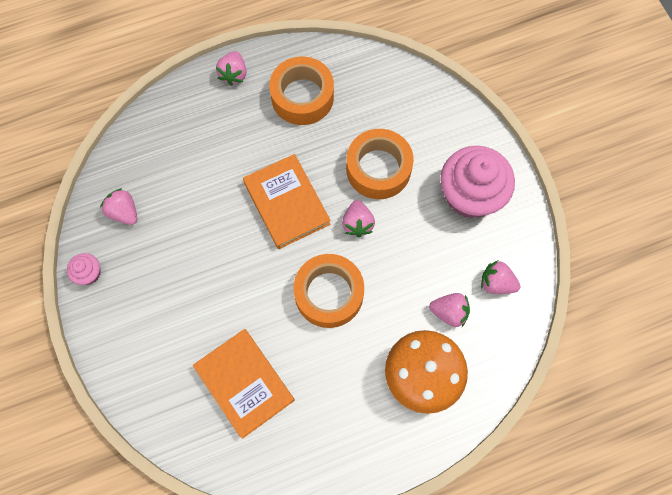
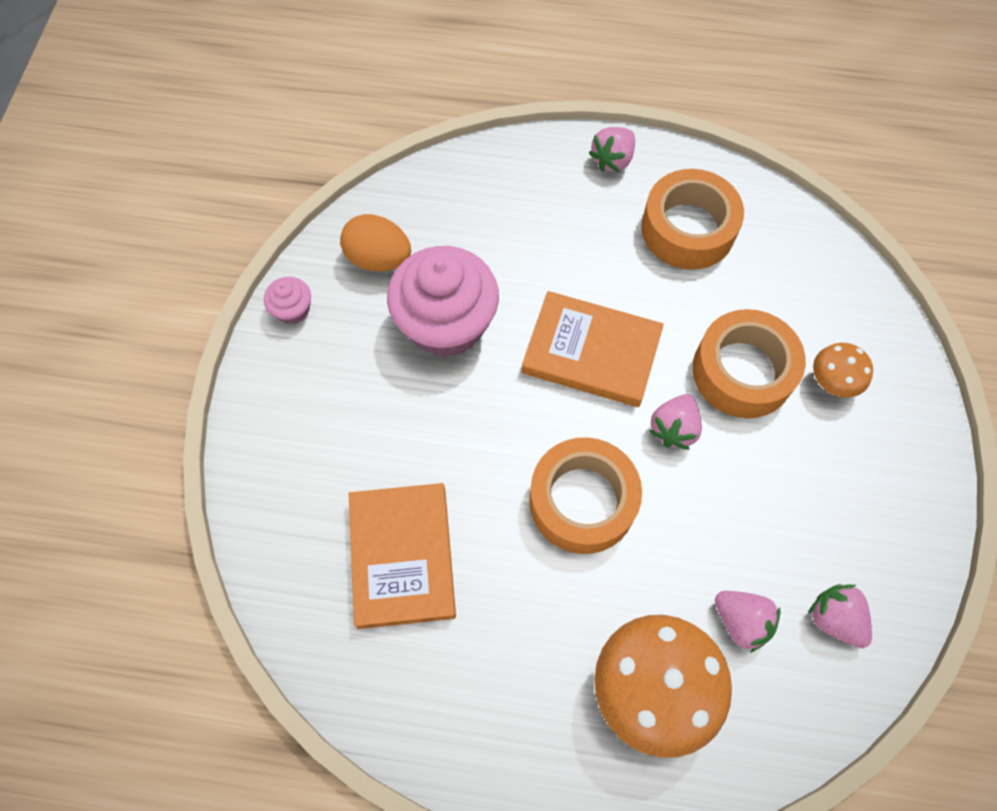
camera: 30 degrees right, 5 degrees down
(124, 212) = (378, 259): pink strawberry -> orange egg
(286, 203) = (591, 352): orange book -> orange book turned 75 degrees counterclockwise
(430, 149) = (832, 382): none -> orange mushroom
(470, 195) = (859, 474): pink cupcake -> pink cupcake (446, 324)

